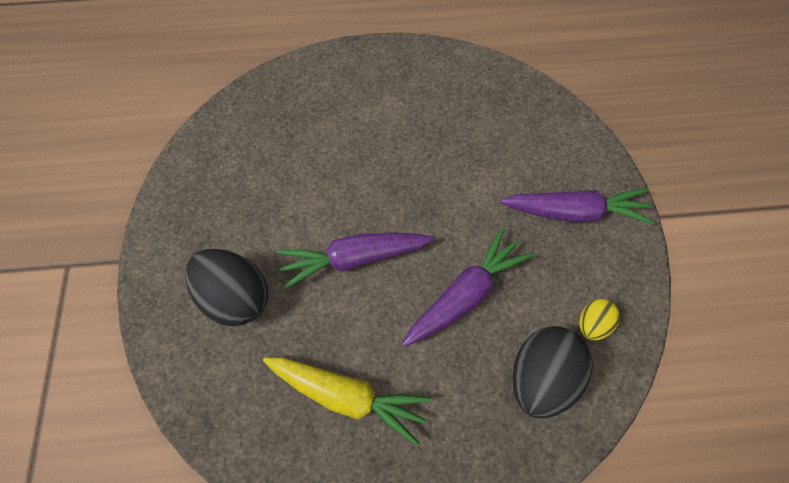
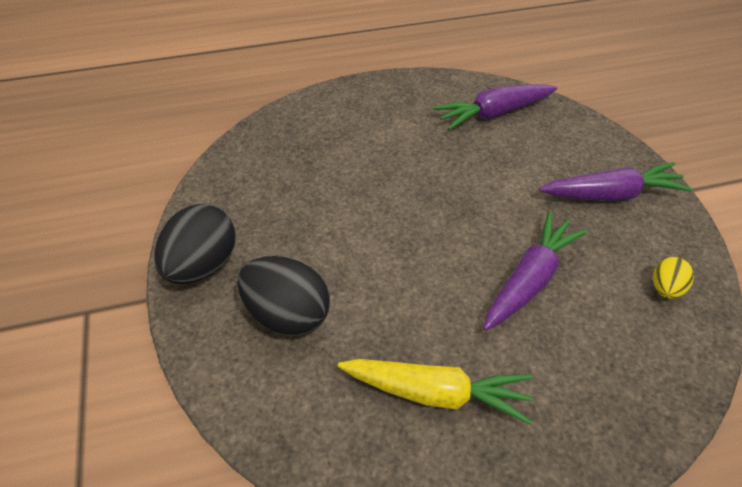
camera: 10 degrees left, 15 degrees down
(354, 258) = (405, 262): purple carrot -> purple carrot (493, 113)
(540, 376) = (632, 344): black egg -> black egg (202, 265)

